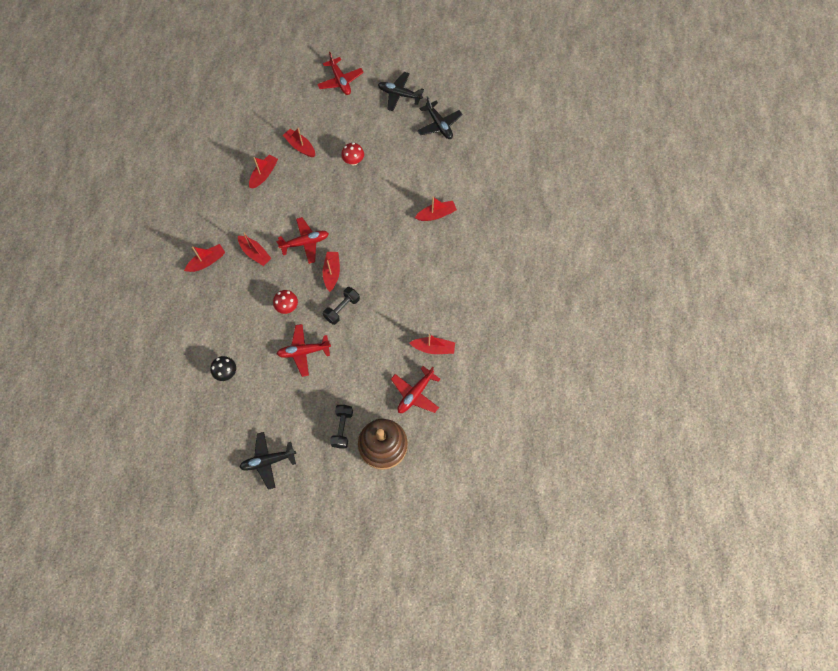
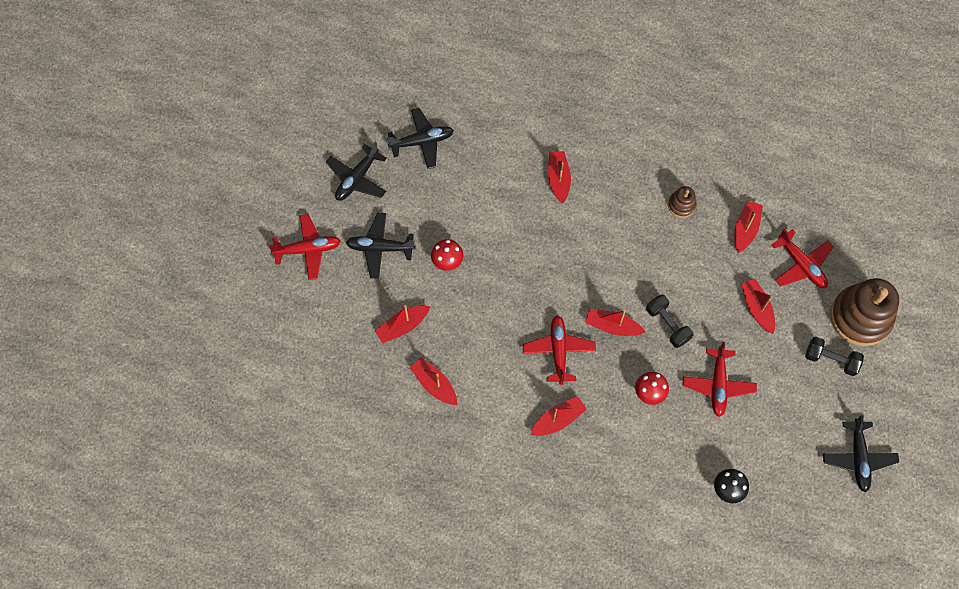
camera: 75 degrees left, 0 degrees up
(207, 261) = (554, 487): red boat -> red boat (757, 308)
(352, 120) = (380, 248): none -> black plane
(440, 299) = (681, 205): none -> brown stacking toy

